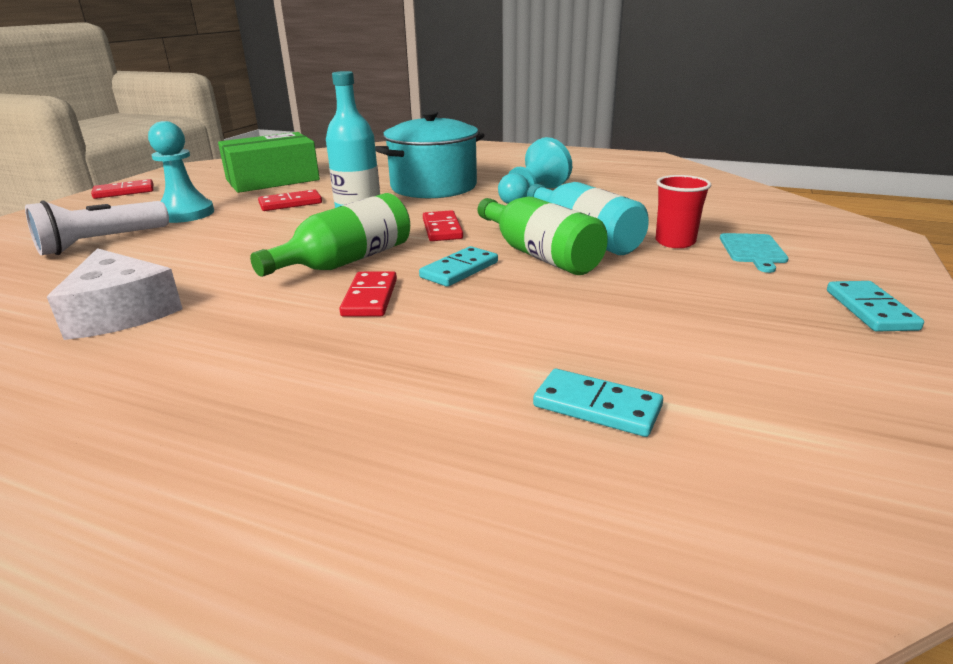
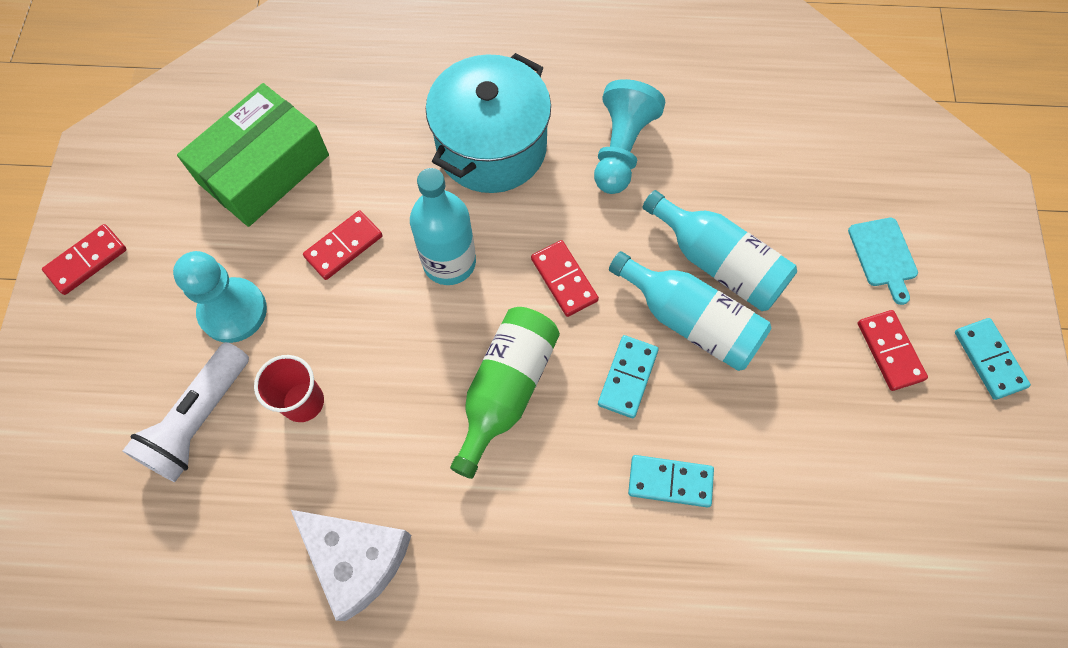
camera: 20 degrees left, 40 degrees up
(370, 297) = (572, 460): red domino -> red domino (889, 351)
(540, 255) = (690, 321): green bottle -> turquoise bottle
(597, 406) = (821, 575): turquoise domino -> turquoise domino (670, 481)
(675, 242) = (809, 253): red cup -> red cup (303, 402)

